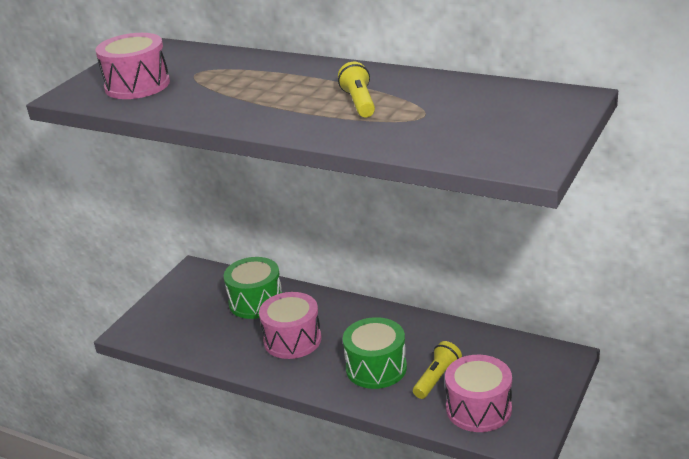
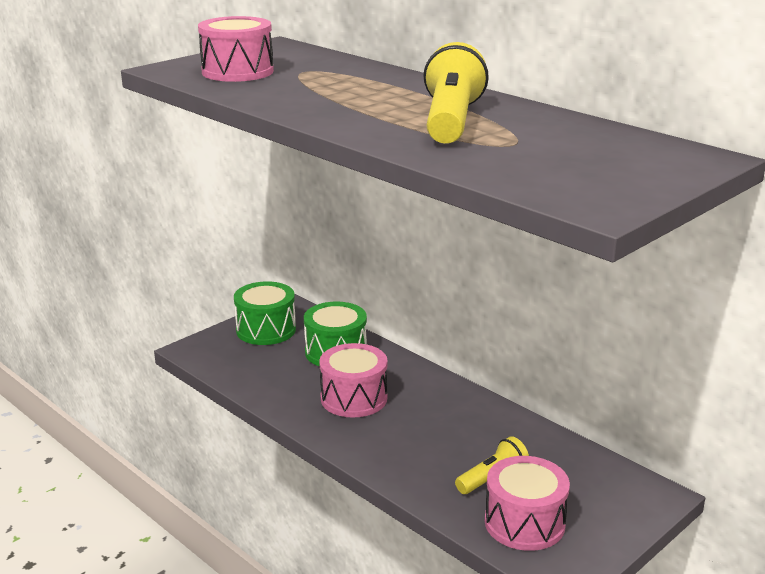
camera: 15 degrees right, 5 degrees down
(359, 102) = (451, 121): yellow flashlight -> yellow flashlight, size x1.71
(376, 368) = (429, 449): green drum -> green drum (266, 330)

